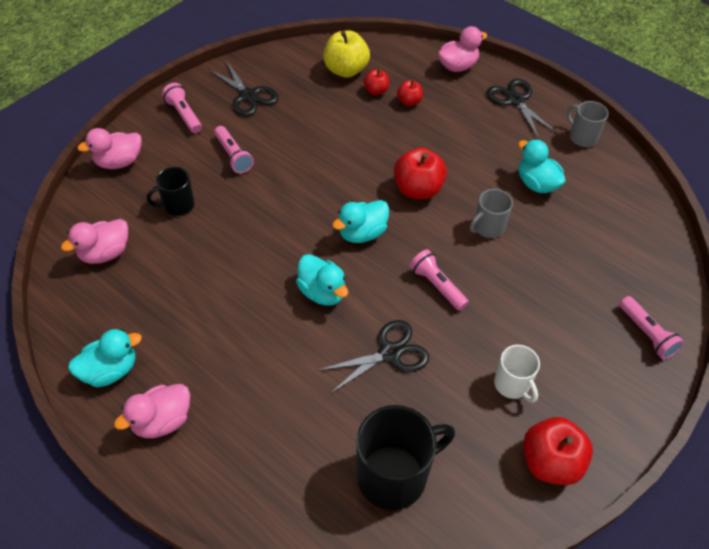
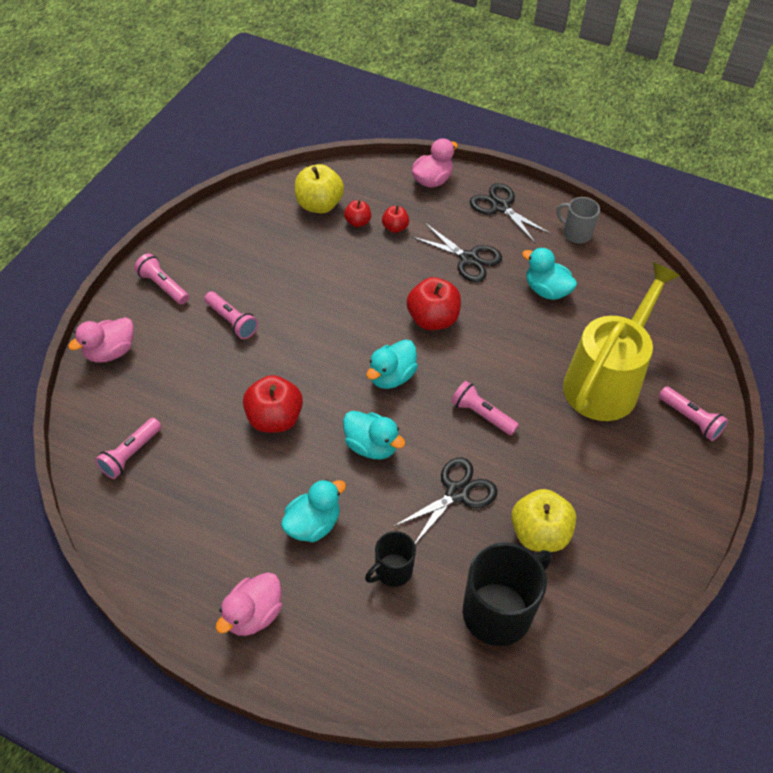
camera: 15 degrees left, 0 degrees up
(105, 253) = (131, 454): pink duck -> pink flashlight
(110, 370) = (181, 576): turquoise duck -> turquoise duck (313, 524)
(178, 205) = (191, 386): black mug -> black mug (392, 571)
(248, 96) = (225, 252): black scissors -> black scissors (468, 259)
(458, 410) = (539, 533): none -> yellow apple
(488, 227) = (513, 345): grey mug -> none
(512, 385) = (582, 497): white mug -> none
(550, 462) = (639, 563): red apple -> red apple (274, 418)
(570, 279) = (606, 380): none -> yellow watering can

